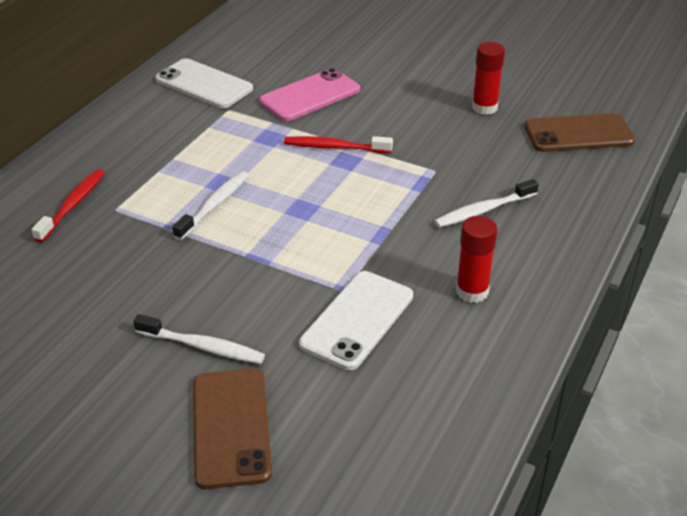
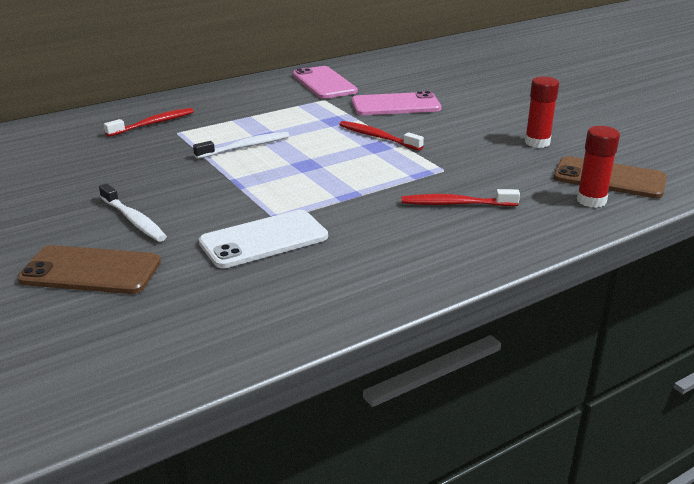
camera: 30 degrees right, 10 degrees down
(204, 84) = (324, 83): white phone -> pink phone
(231, 427) = (91, 271): brown phone -> brown phone turned 75 degrees clockwise
(472, 291) = (380, 251): red glue stick -> red glue stick (591, 200)
(483, 210) = (456, 204): white toothbrush -> red toothbrush

